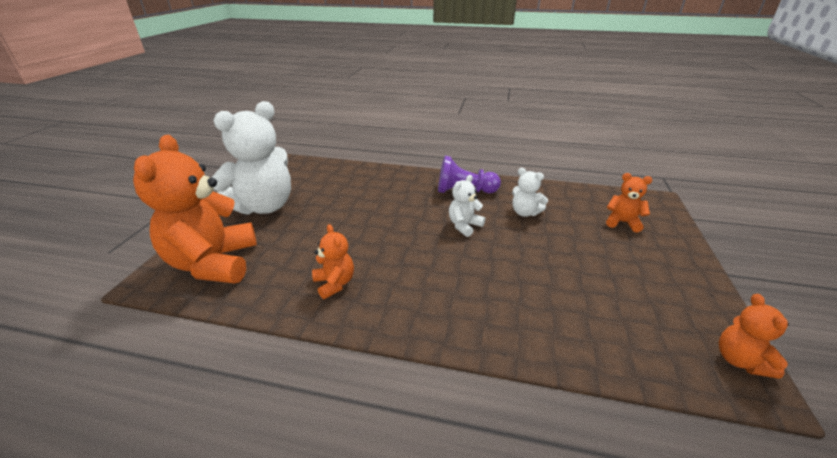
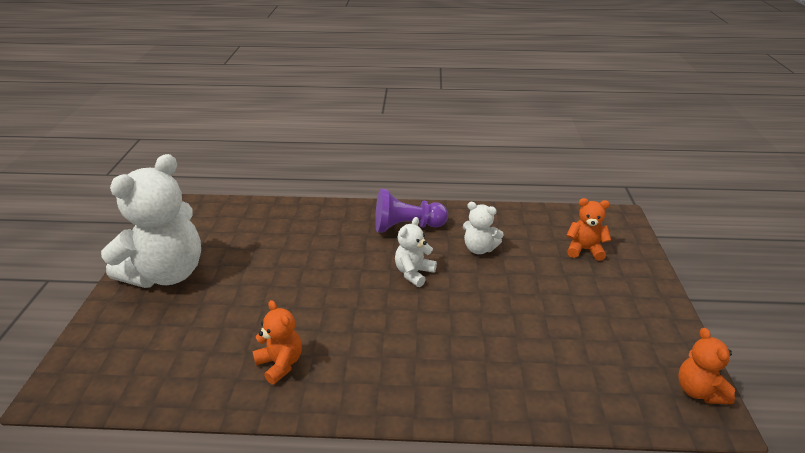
camera: 10 degrees left, 0 degrees up
(214, 263) = (127, 357): orange teddy bear -> none

